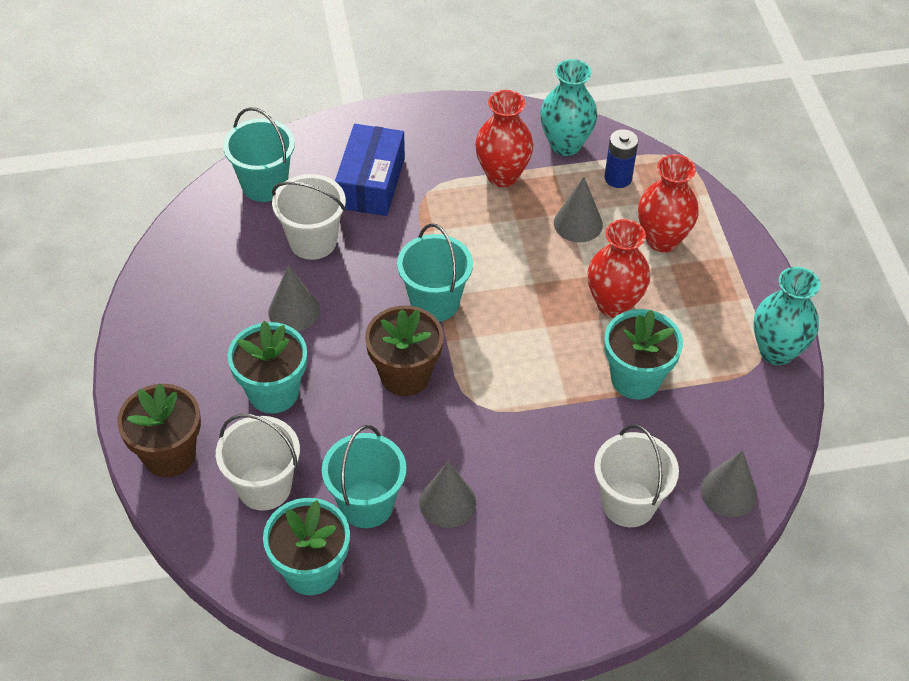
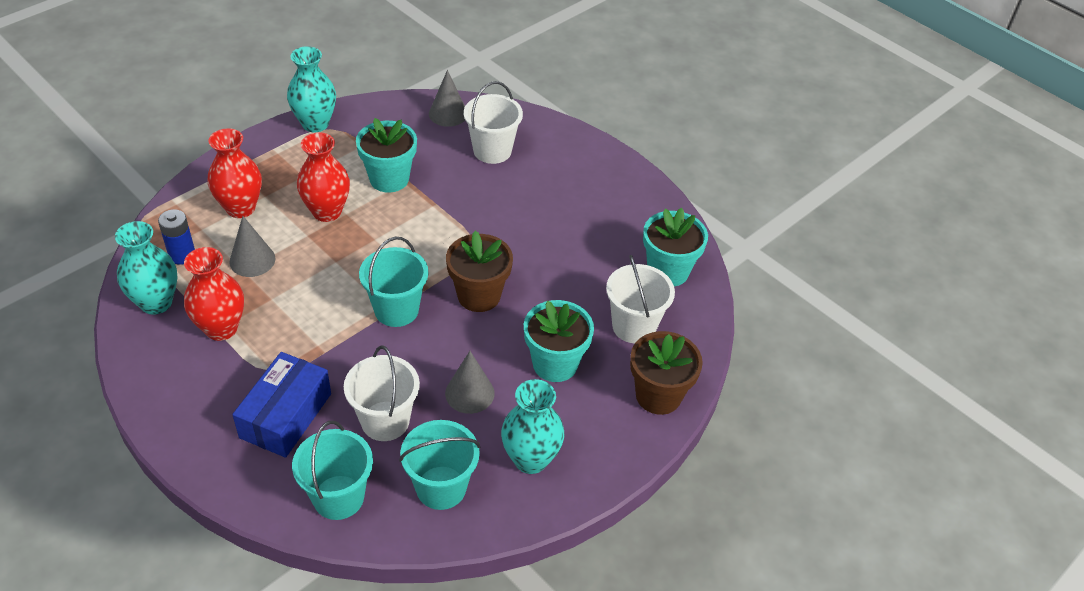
camera: 125 degrees left, 5 degrees down
(191, 319) = (530, 459): none -> turquoise vase
(366, 504) = (599, 267): turquoise bucket -> turquoise bucket (441, 487)
(371, 183) = (285, 415): blue box -> blue box turned 45 degrees counterclockwise
(447, 502) = (562, 229): grey cone -> none

